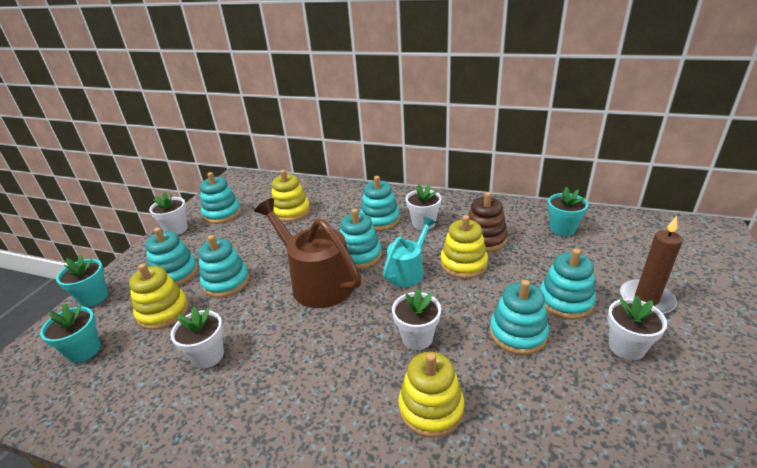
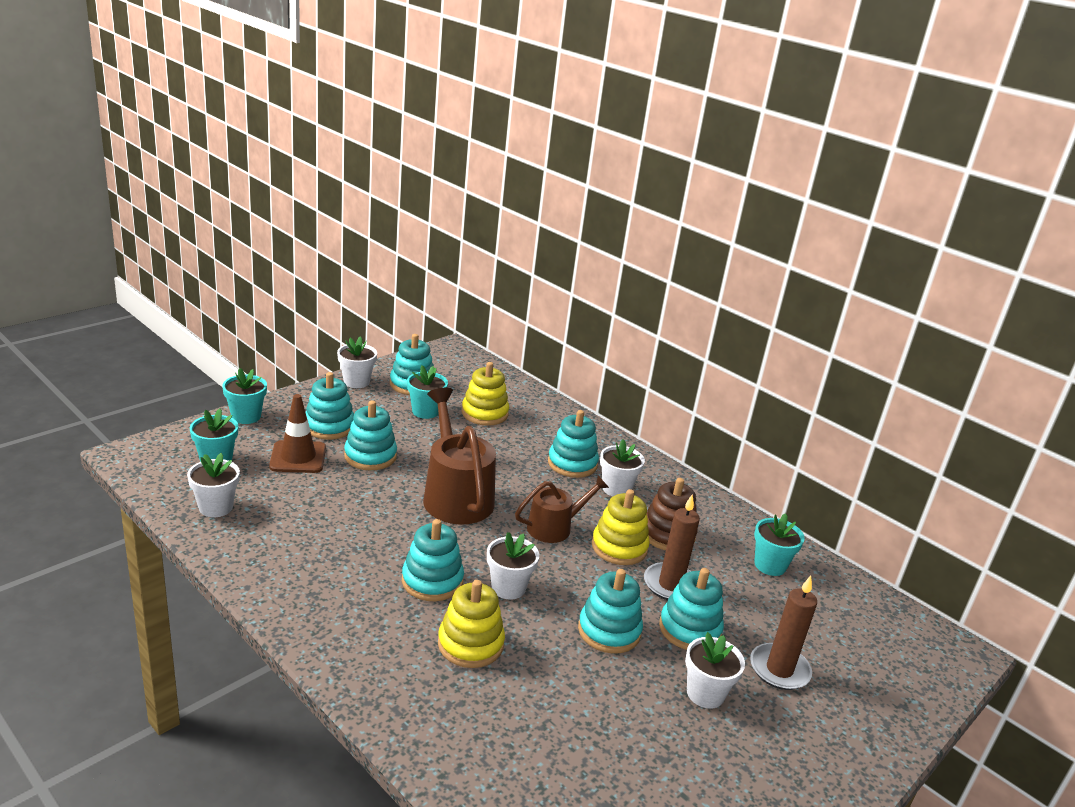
camera: 20 degrees right, 5 degrees down
(163, 312) = (298, 457): yellow stacking toy -> brown traffic cone
(208, 356) = (313, 512): white flower pot -> white flower pot (216, 507)
(246, 229) = (425, 411): none -> turquoise flower pot
(359, 255) = (518, 490): turquoise stacking toy -> turquoise stacking toy (432, 581)
(408, 271) = (554, 527): turquoise watering can -> brown watering can
(521, 274) = (670, 585): none -> brown candle

